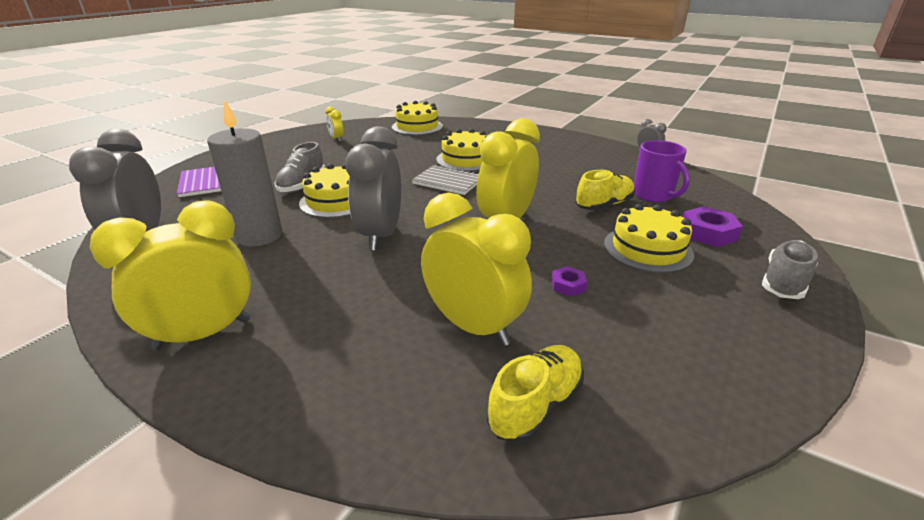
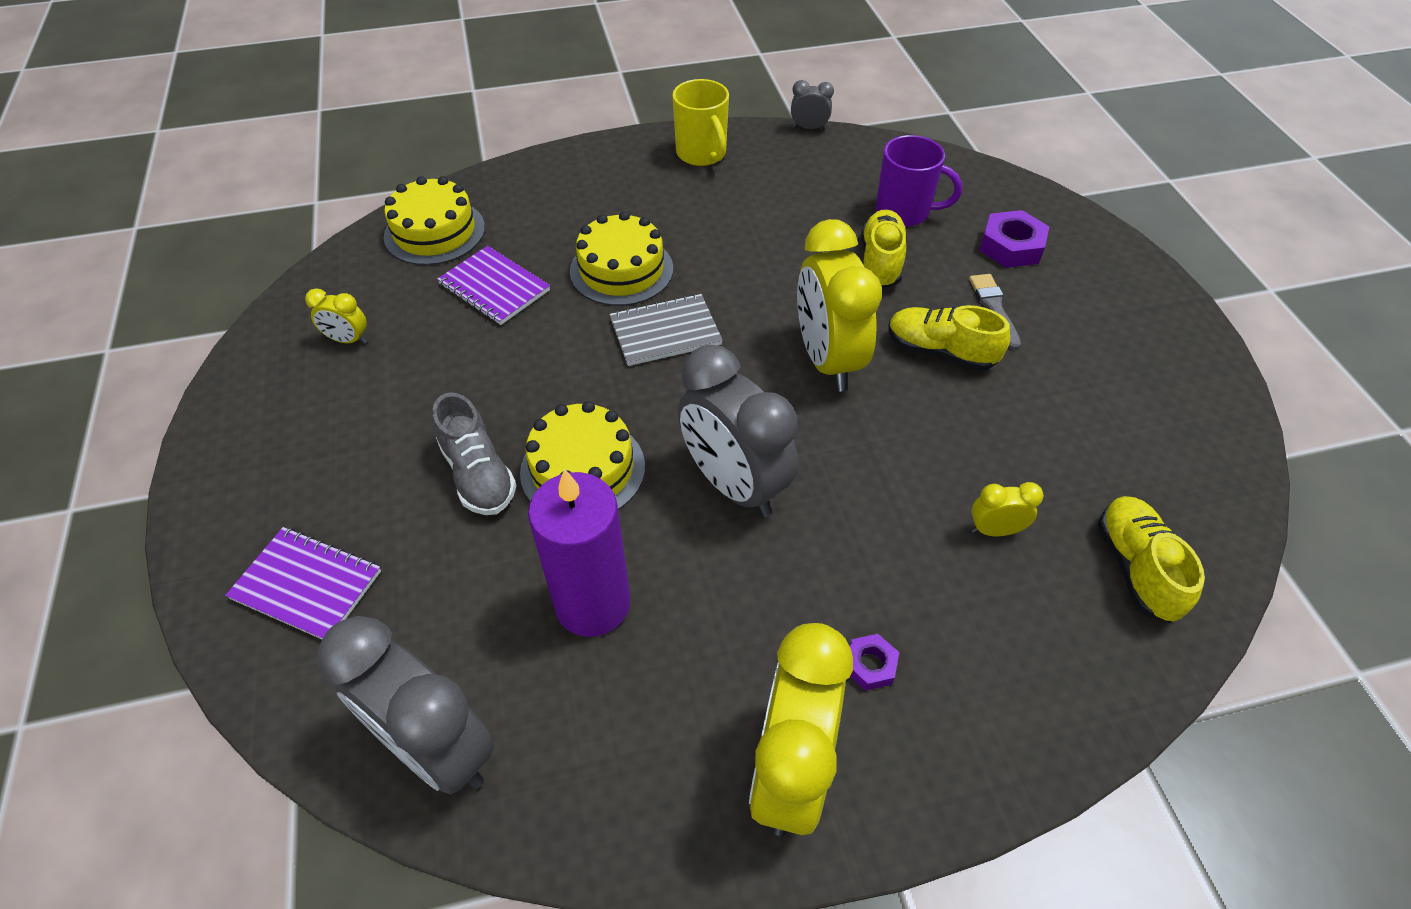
camera: 45 degrees left, 20 degrees up
(259, 236) = (593, 604): grey candle -> purple candle
(408, 146) = (494, 287): none -> purple notebook
(473, 326) = (995, 530): yellow clock -> yellow clock, size x0.45
(568, 285) = (996, 412): purple nut -> purple nut (870, 665)
(571, 143) = (702, 154): none -> yellow mug
(578, 248) = (940, 351): none -> yellow shoe
(647, 249) = (994, 308): yellow cake -> grey brush
(784, 282) = (1126, 280): grey shoe -> none

